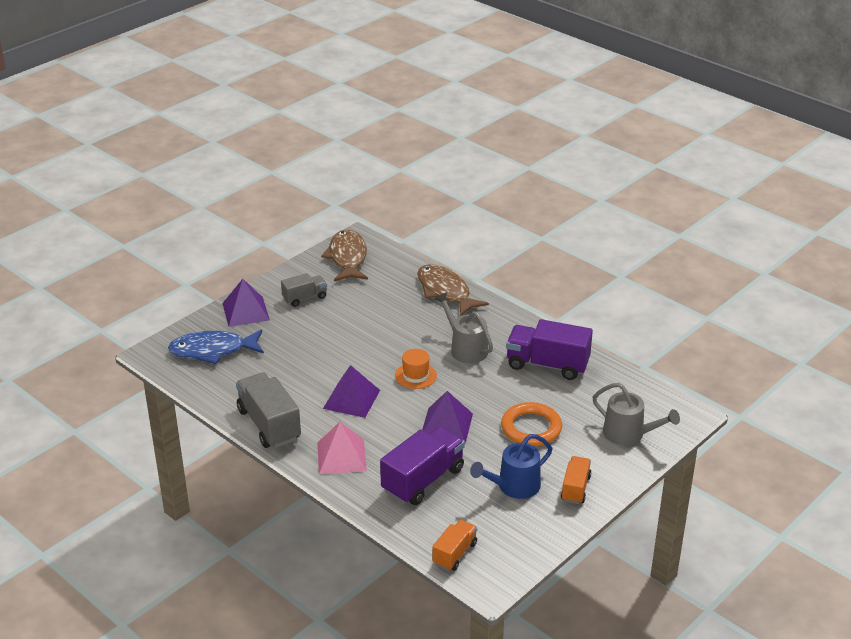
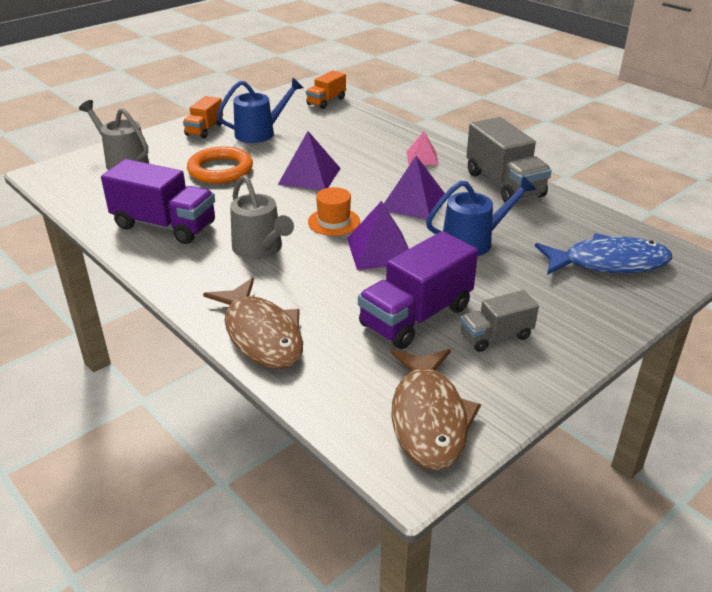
camera: 175 degrees left, 0 degrees up
(245, 311) = (586, 318): purple pyramid -> purple pyramid (380, 250)
(307, 363) = (473, 241): none -> blue watering can
(341, 456) = (422, 158): pink pyramid -> pink pyramid, size x0.63
(423, 480) = (343, 140): purple truck -> purple truck (416, 316)

